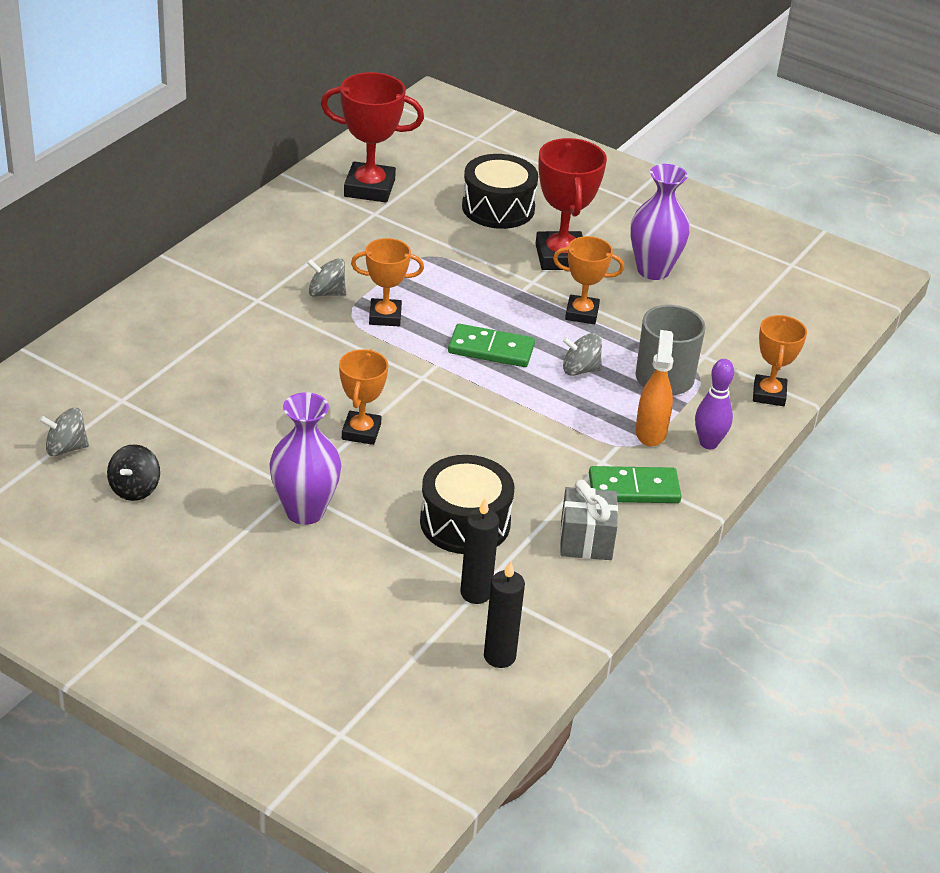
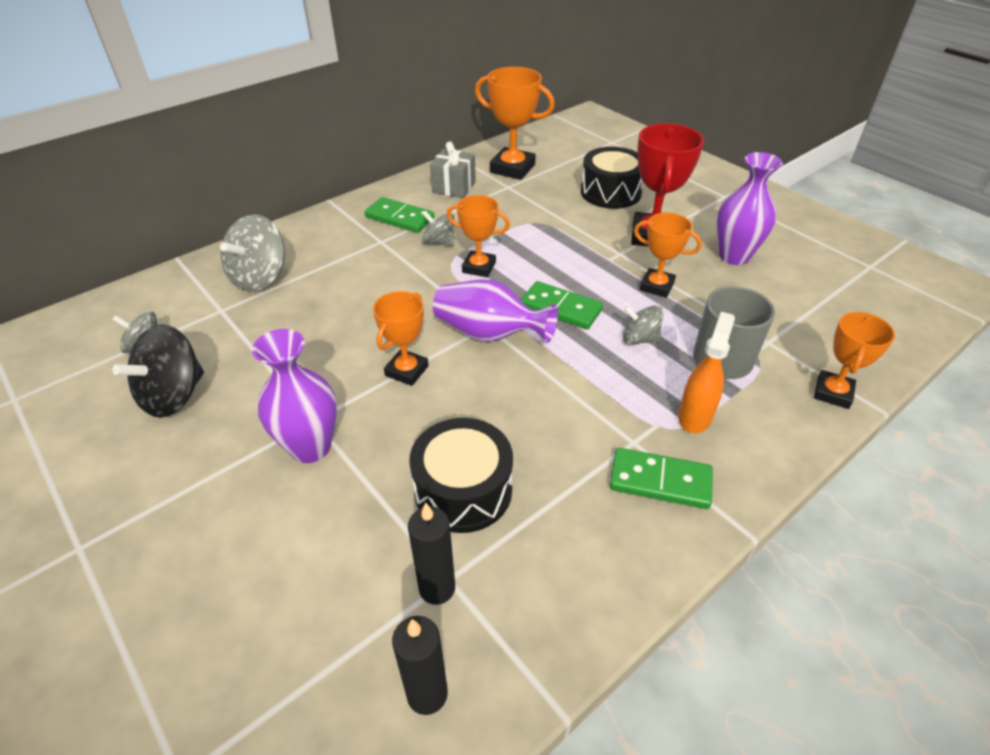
camera: 20 degrees right, 5 degrees up
(135, 489) = (174, 396): black spinning top -> black spinning top, size x1.69
(141, 359) = (260, 277): none -> grey spinning top
(264, 268) = (400, 218): none -> green domino
(369, 188) = (512, 168): red trophy -> orange trophy
(428, 385) = (489, 334): none -> purple vase
(586, 540) = (587, 539): grey gift -> grey gift (454, 187)
(708, 443) = (756, 439): purple bowling pin -> none

